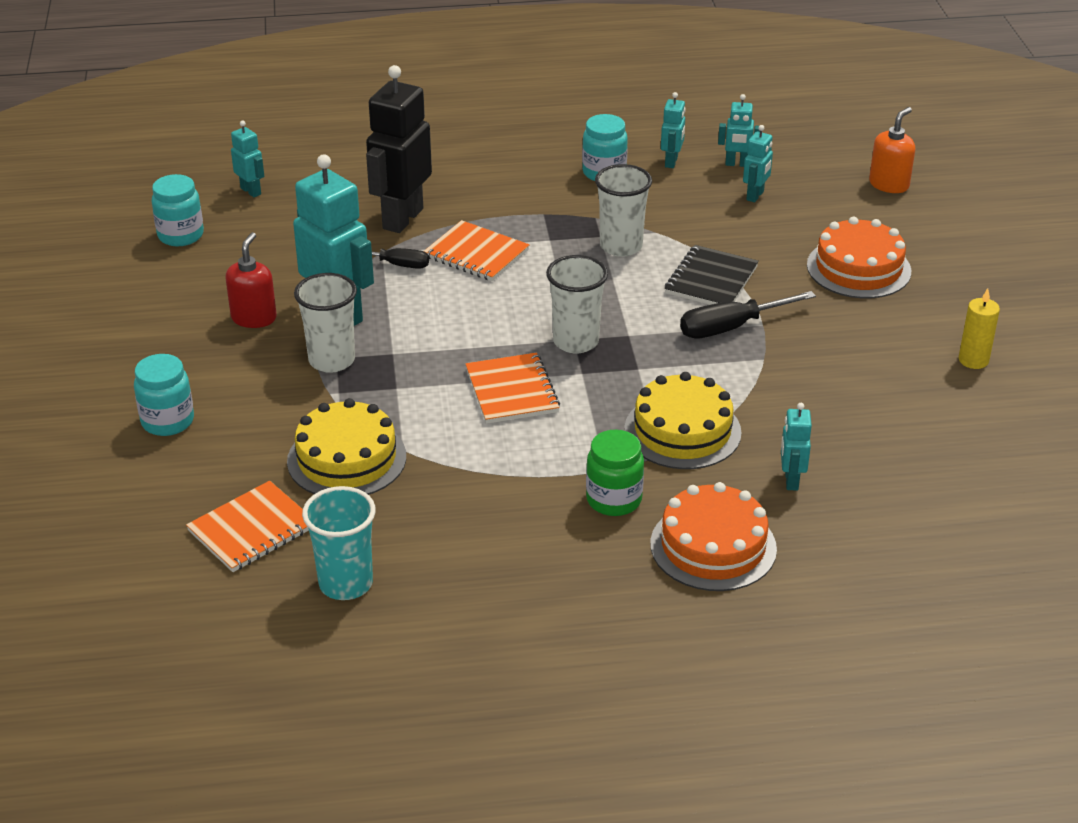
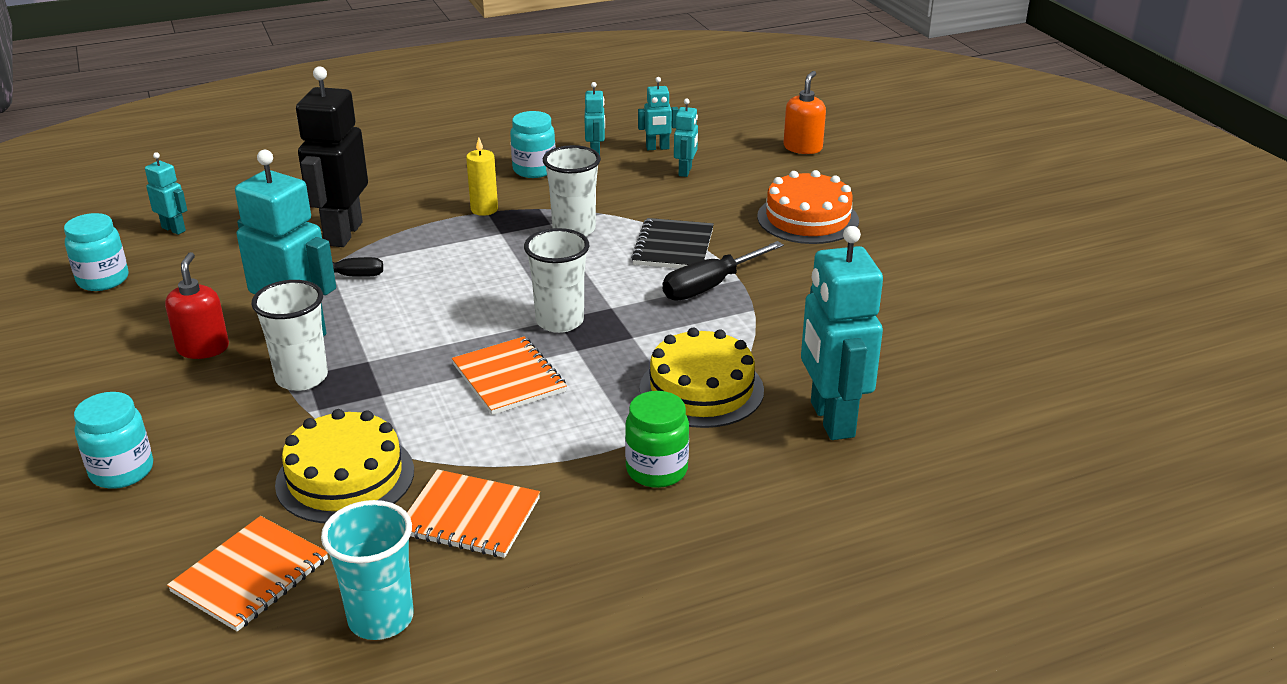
camera: 15 degrees left, 5 degrees down
(476, 254) = (430, 255): orange notebook -> orange notebook (470, 517)
(713, 546) = (780, 500): orange cake -> none
(791, 480) = (831, 420): turquoise robot -> turquoise robot, size x2.07
(973, 360) = (951, 282): yellow candle -> yellow candle (484, 209)

